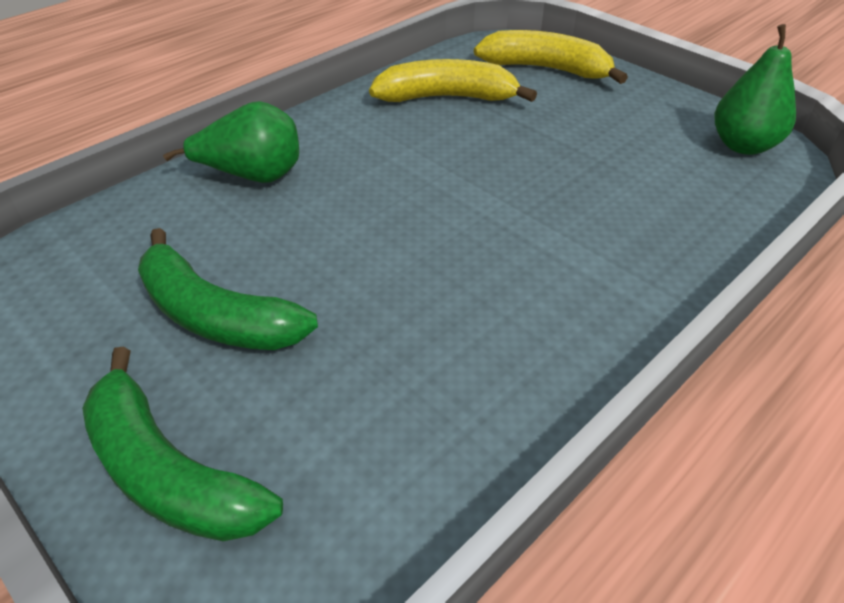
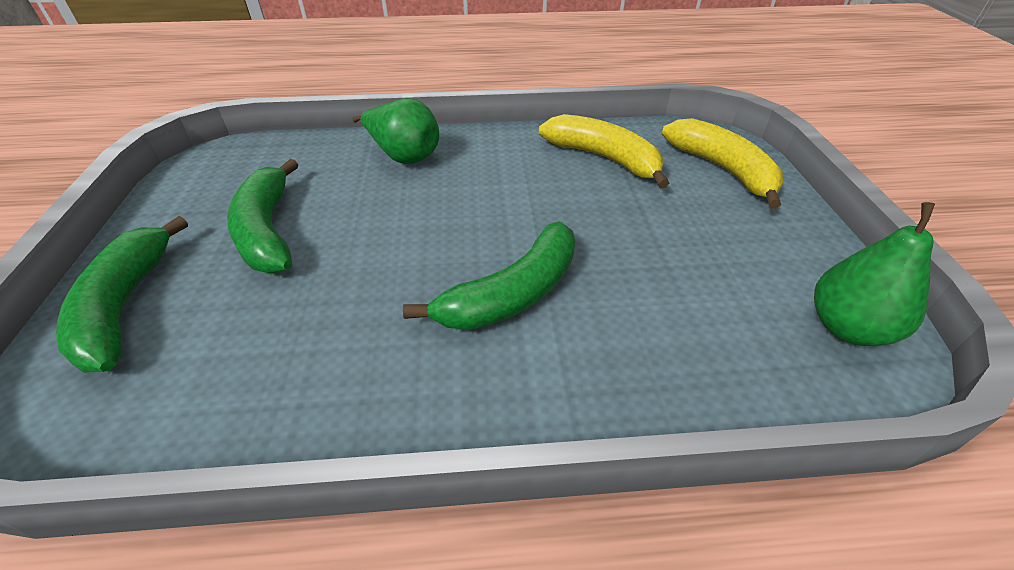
camera: 40 degrees right, 0 degrees up
(523, 239) = (512, 293): none -> green banana

